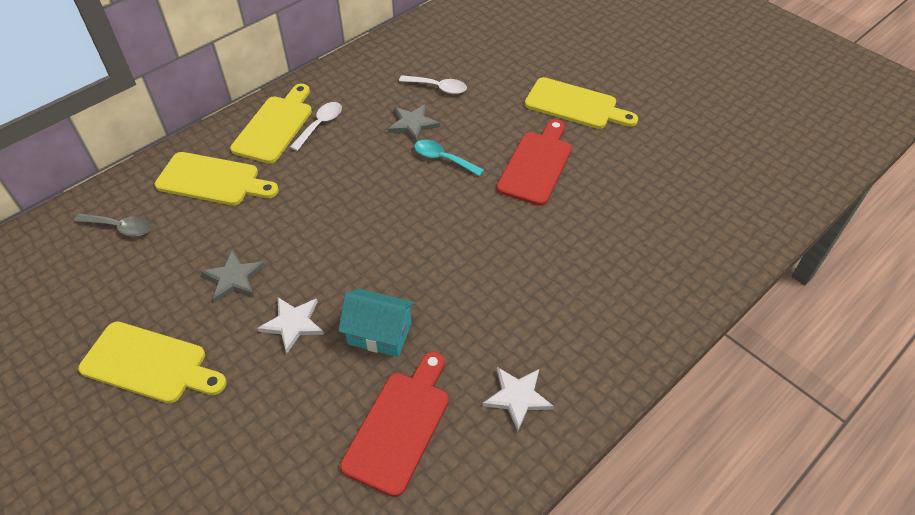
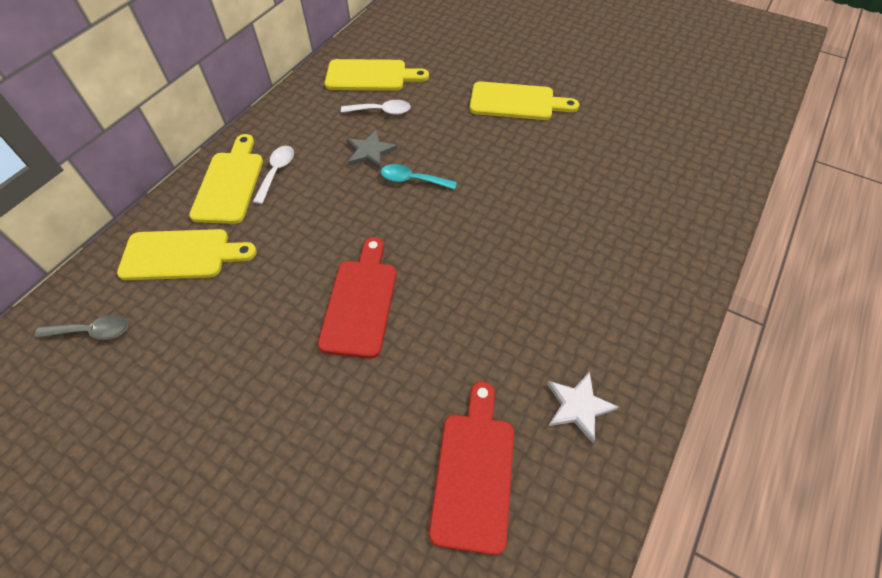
camera: 15 degrees left, 5 degrees up
(149, 364) = (176, 481): yellow cutting board -> yellow cutting board (370, 76)
(234, 278) = (240, 356): grey star -> none
(293, 324) = (322, 390): white star -> none
(379, 334) = (416, 377): turquoise house -> none
(536, 165) = (504, 166): red cutting board -> red cutting board (360, 302)

